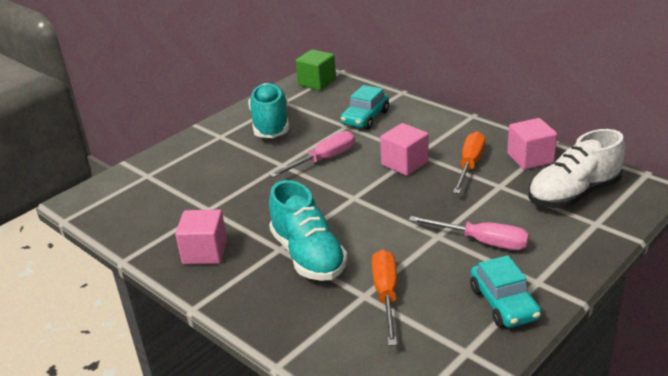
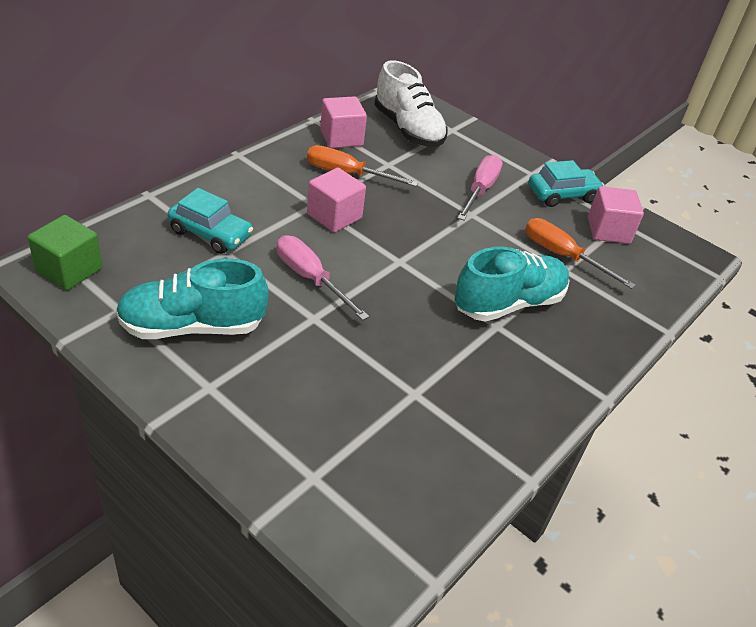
camera: 100 degrees left, 10 degrees up
(205, 252) = (508, 392): pink cube -> pink cube (608, 230)
(386, 295) = (562, 256): orange screwdriver -> orange screwdriver turned 45 degrees clockwise

